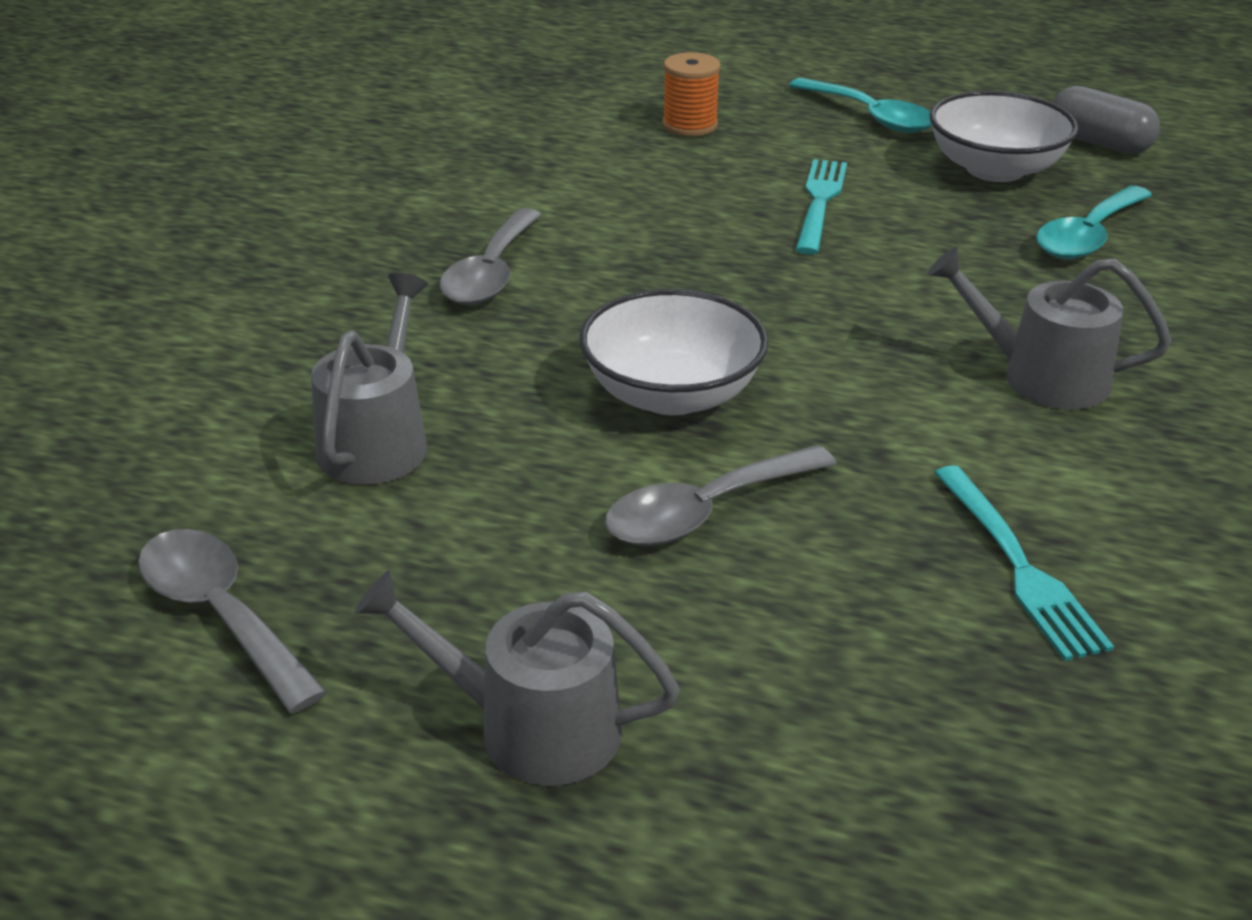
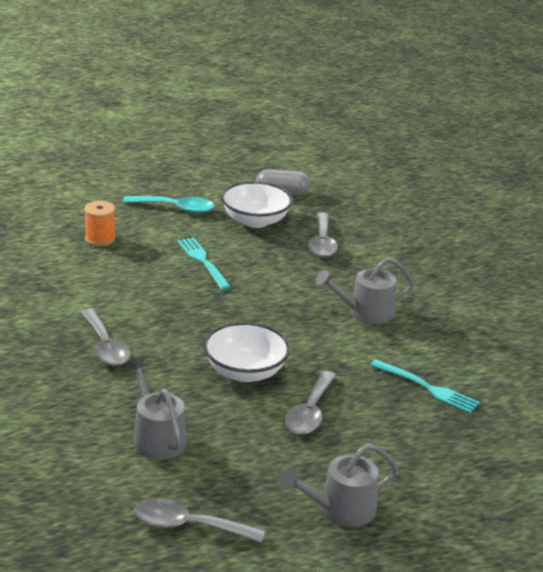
camera: 40 degrees left, 5 degrees down
(1088, 236) = (322, 242): turquoise spoon -> grey spoon

